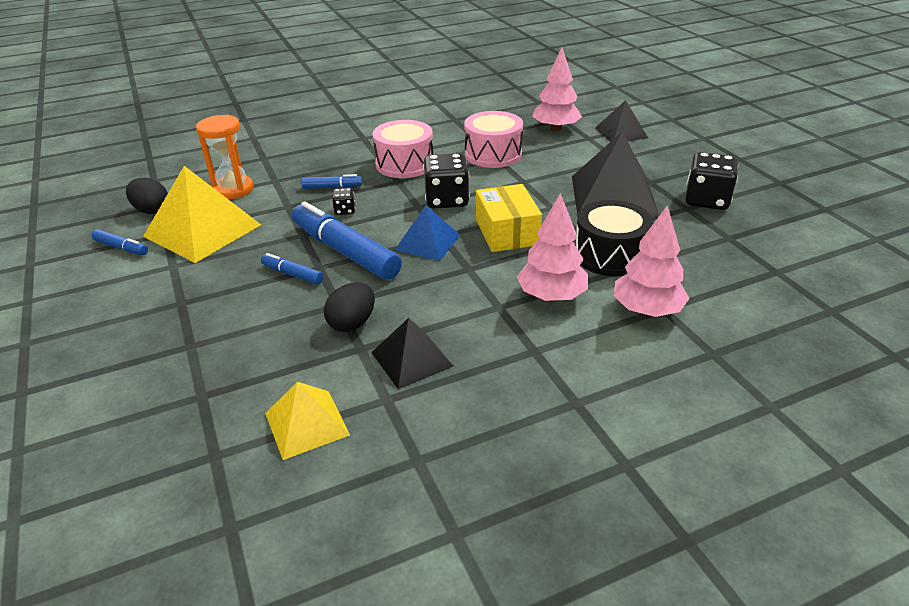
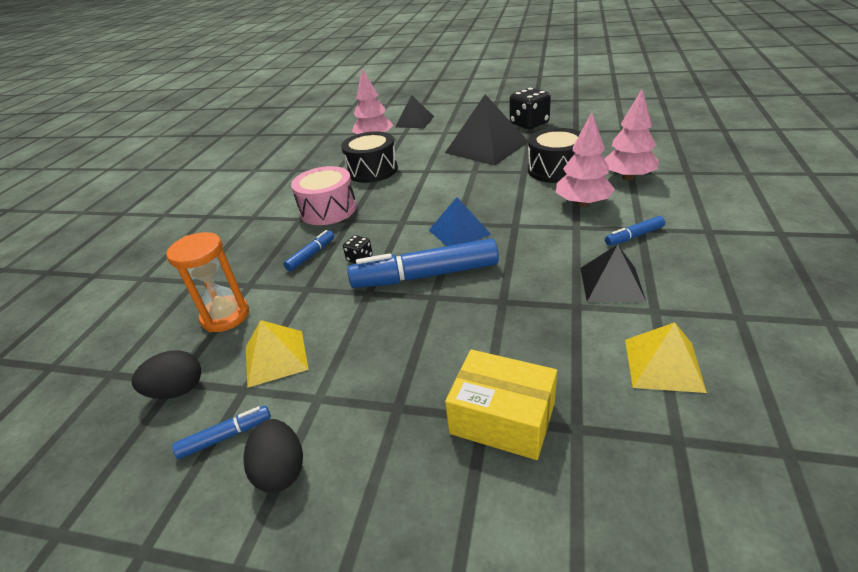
camera: 50 degrees left, 0 degrees up
(202, 230) = (276, 358): yellow pyramid -> yellow pyramid, size x0.58
(293, 274) = (428, 315): blue marker -> blue marker (634, 236)
(352, 323) = (538, 300): black egg -> black egg (281, 470)
(446, 200) = (409, 207): black dice -> none
(493, 154) = (372, 170): pink drum -> black drum
(507, 232) = (485, 196): yellow box -> yellow box (502, 418)

